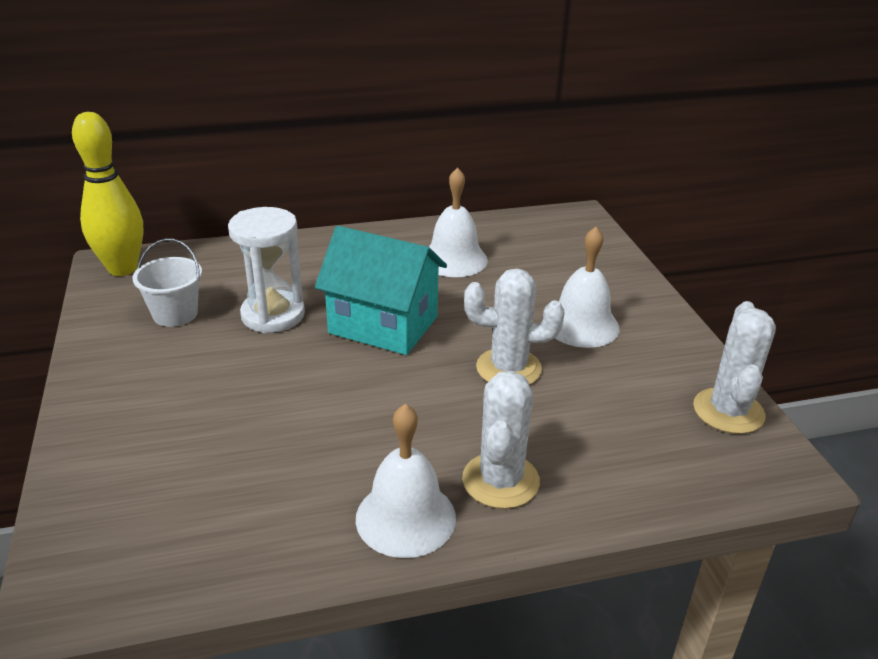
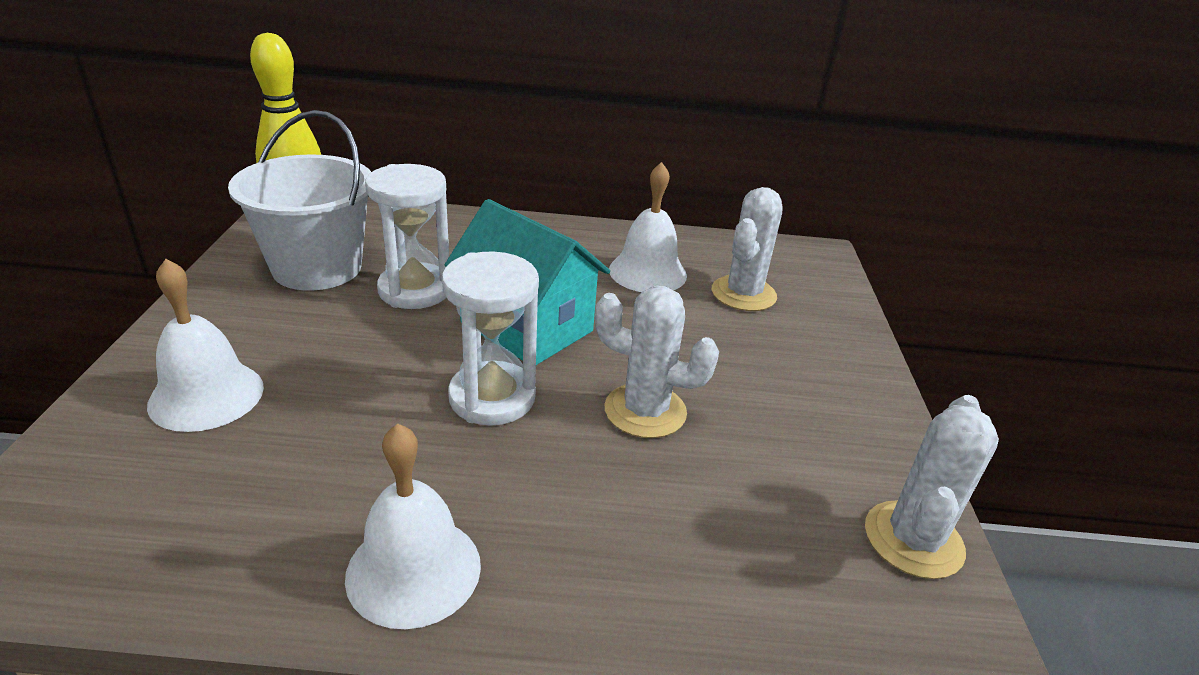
camera: 15 degrees right, 0 degrees up
(175, 314) = (317, 268): white bucket -> white bucket, size x1.78
(389, 385) = (492, 397): none -> white hourglass
(500, 481) = (559, 554): white cactus -> white cactus (743, 294)
(581, 325) = (762, 379): white bell -> white bell (206, 395)

